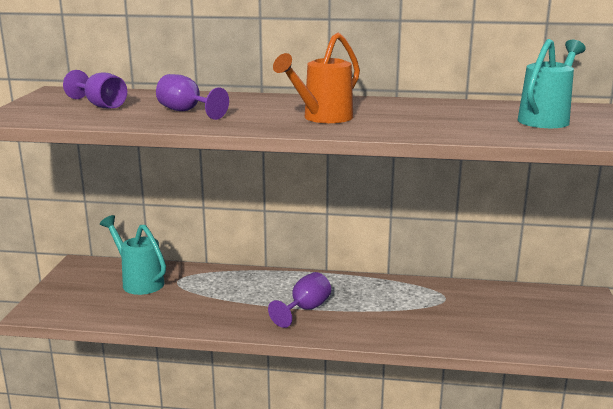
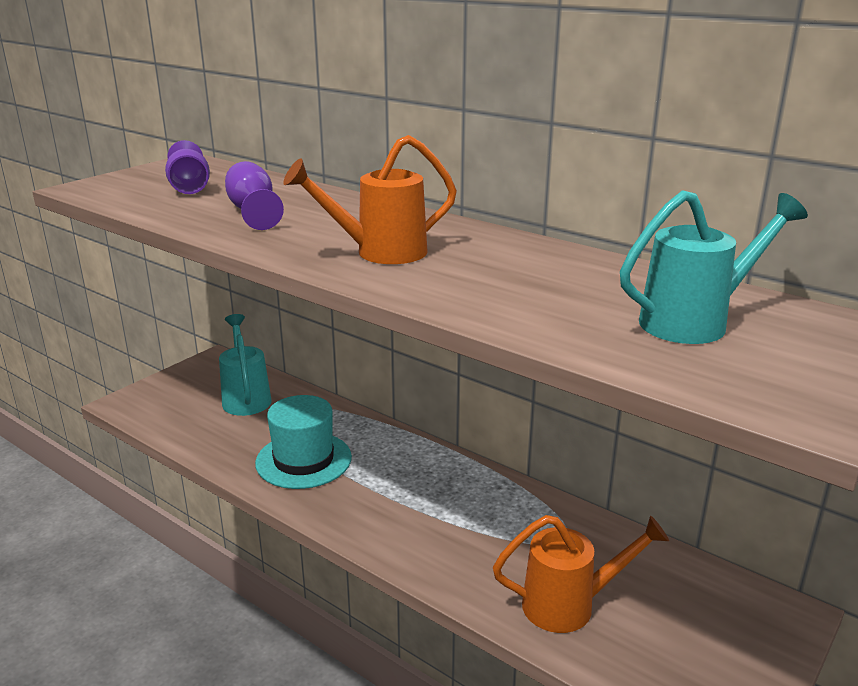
camera: 30 degrees right, 5 degrees up
(233, 306) = (303, 460): none -> turquoise hat
(305, 309) = (375, 492): purple goblet -> none
(484, 328) = (570, 605): none -> orange watering can

